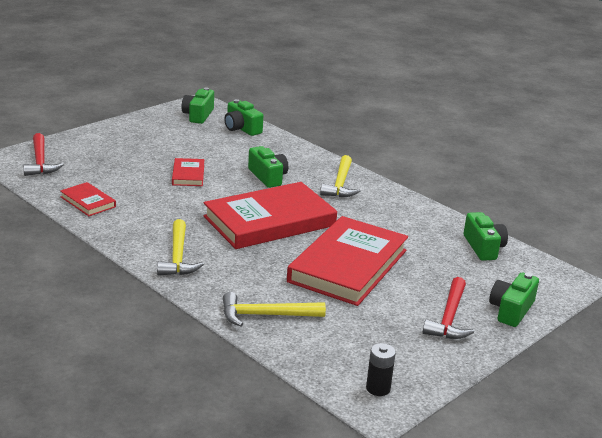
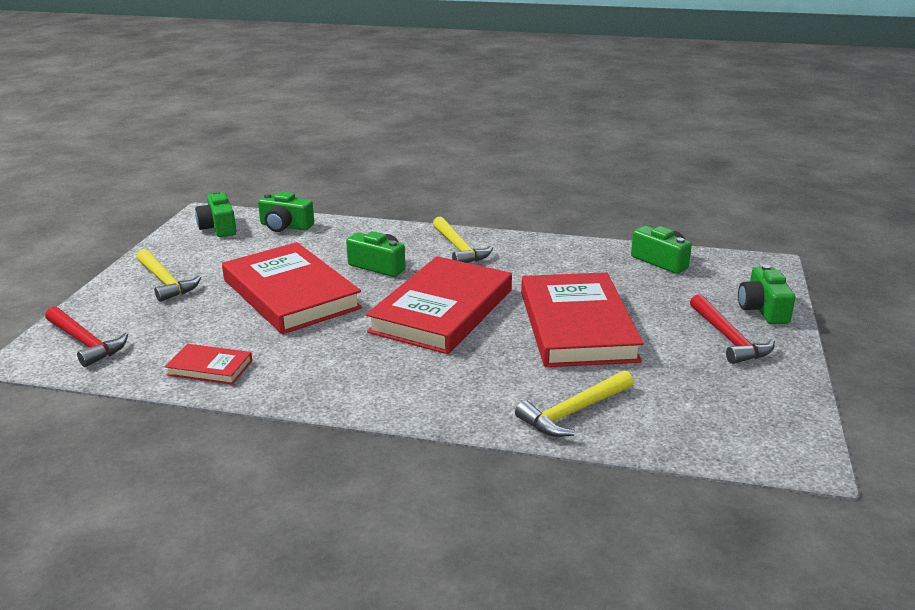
camera: 30 degrees left, 0 degrees up
(177, 257) = (398, 388): yellow hammer -> yellow hammer (165, 282)
(188, 175) = (290, 294): red book -> red book, size x2.20
(378, 388) = (773, 438): black battery -> none

